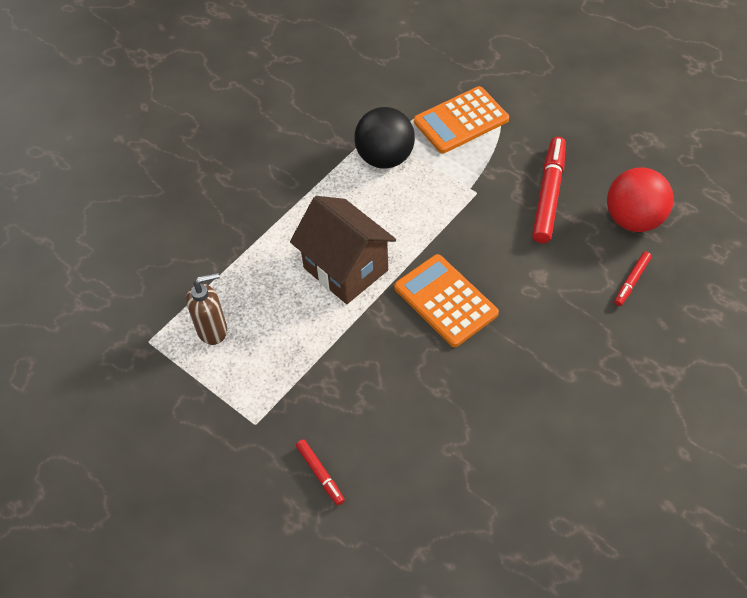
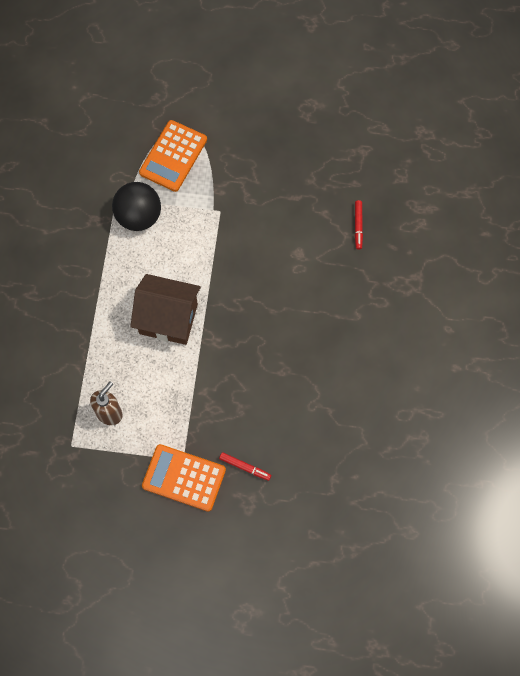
camera: 35 degrees left, 15 degrees up
(445, 301) = (249, 306): orange calculator -> orange calculator (184, 478)
(548, 195) = (269, 187): red marker -> none
(633, 219) = (335, 177): red ball -> none

